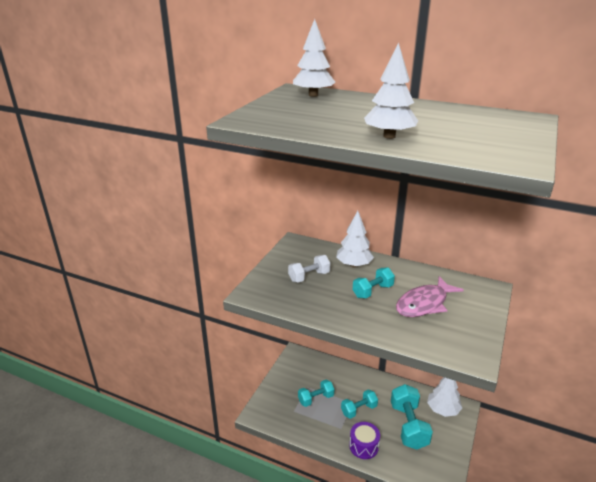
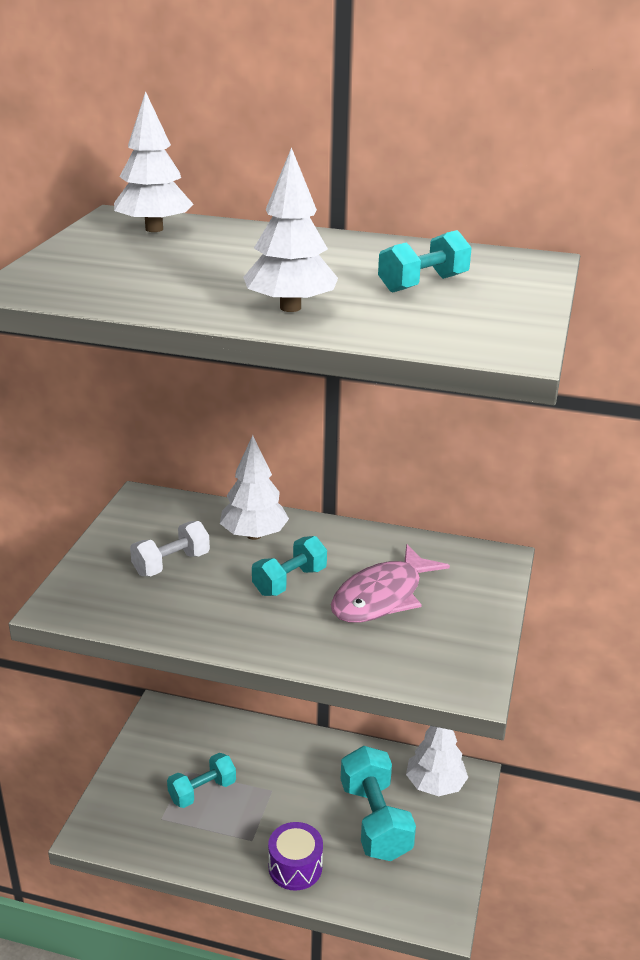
camera: 10 degrees left, 0 degrees up
(359, 410) = (283, 802): turquoise dumbbell -> turquoise dumbbell (423, 284)

